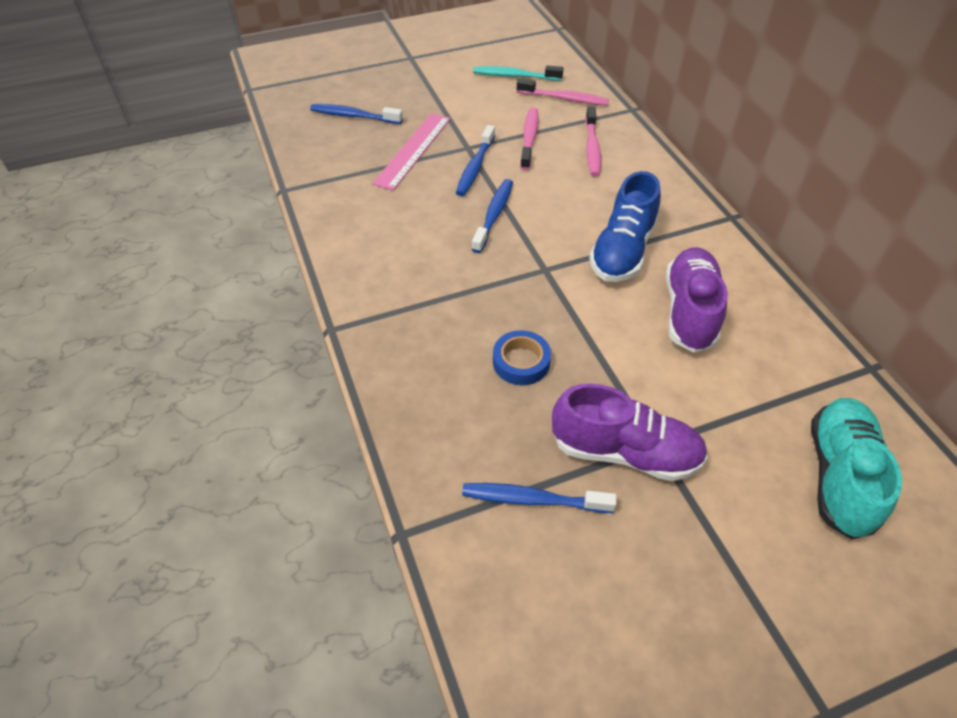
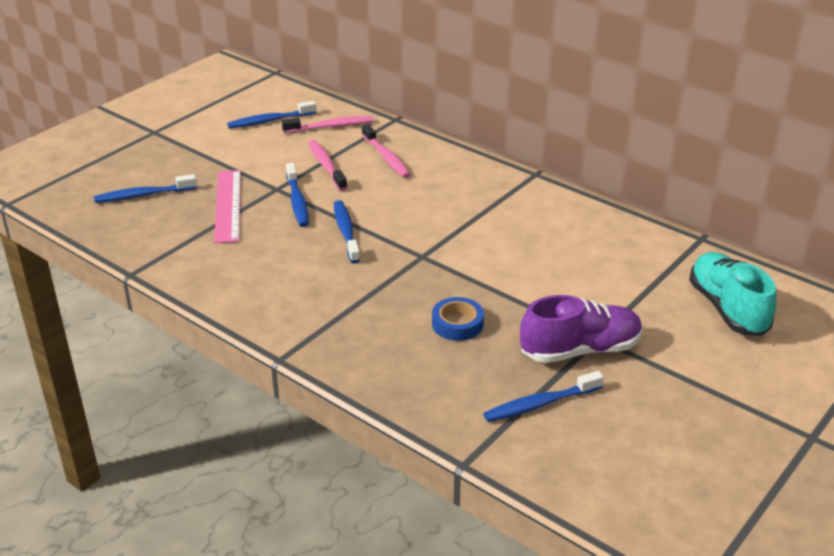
camera: 30 degrees left, 15 degrees down
(514, 76) = (269, 121): turquoise toothbrush -> blue toothbrush
(622, 251) = (472, 223): blue shoe -> none
(689, 311) = (555, 246): purple shoe -> none

